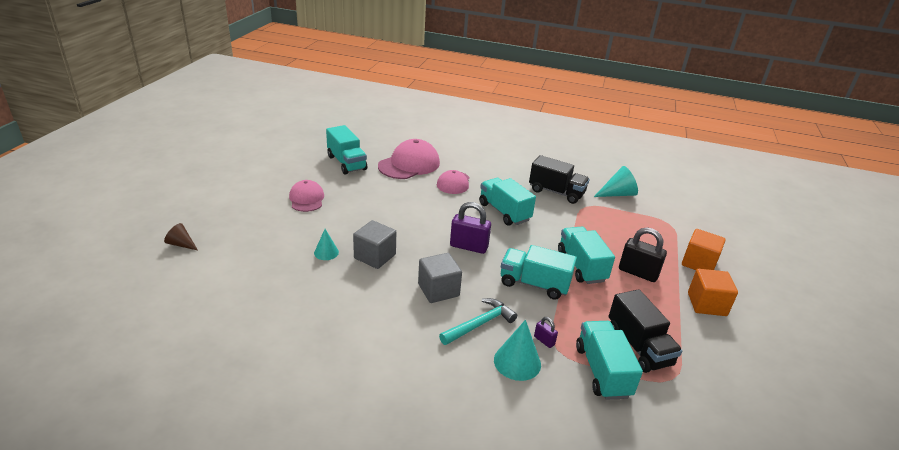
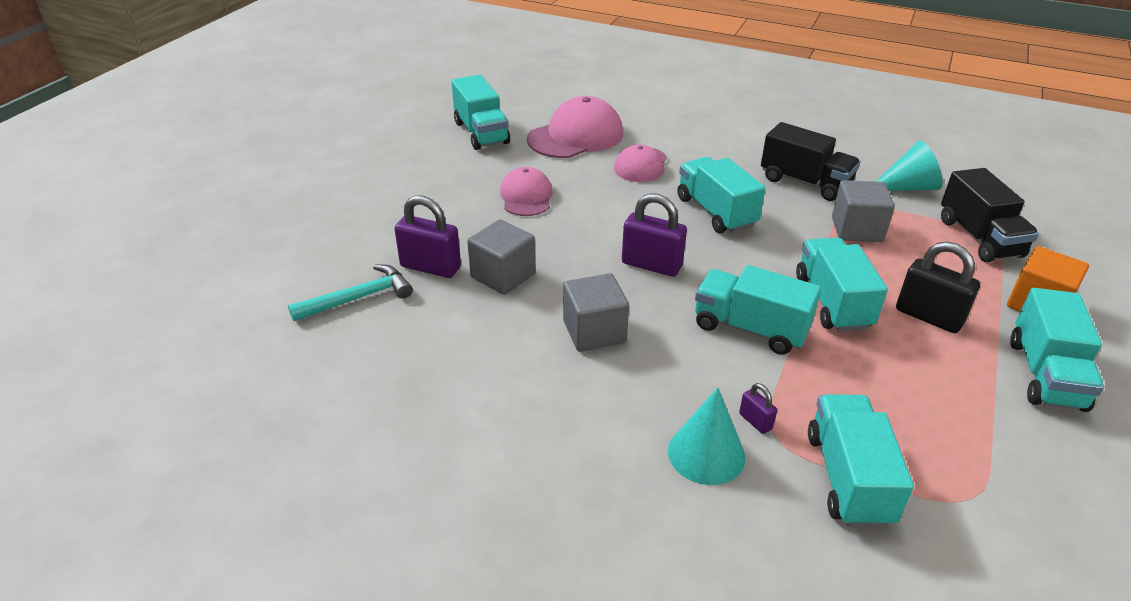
camera: 10 degrees right, 5 degrees up
(181, 244) = (224, 248): brown cone -> none
(306, 199) = (414, 186): pink cap -> pink cap (526, 196)
(326, 252) = (430, 267): turquoise cone -> purple padlock
(479, 324) = (653, 389): turquoise hammer -> turquoise hammer (358, 298)
(590, 221) = (857, 229): none -> grey cube
(638, 346) = (916, 440): black truck -> black truck (979, 238)
(706, 304) = (1045, 374): orange cube -> turquoise truck

